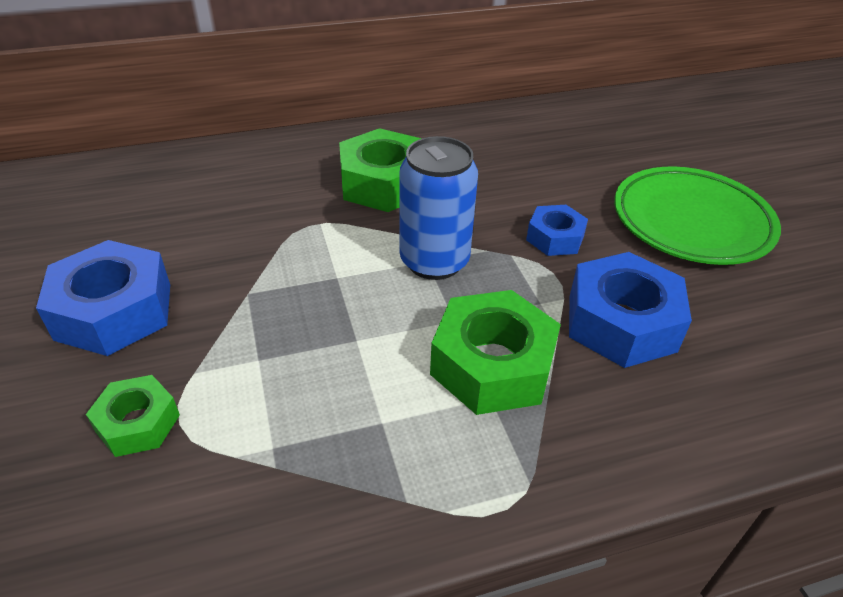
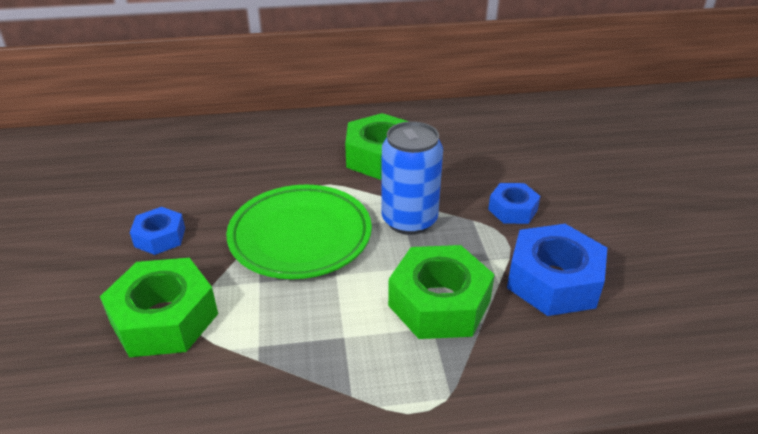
camera: 10 degrees right, 5 degrees down
(114, 311) = (160, 237): blue nut -> blue nut, size x0.57
(138, 423) = (164, 318): green nut -> green nut, size x1.75
(691, 222) = (634, 205): green plate -> green plate (300, 237)

